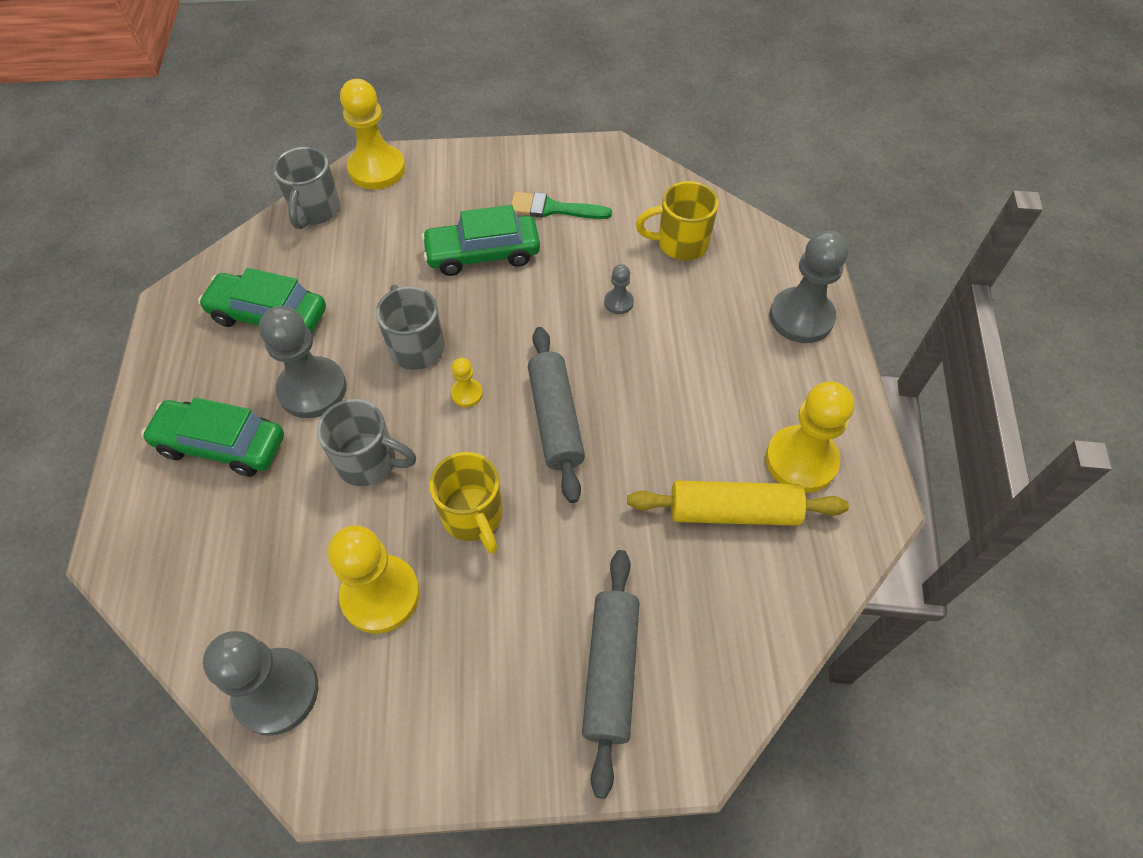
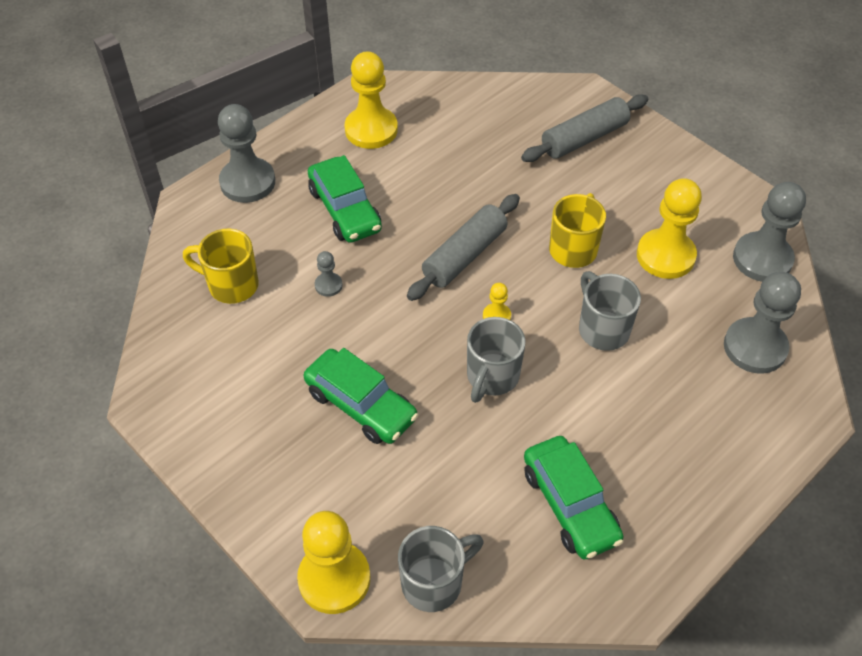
camera: 130 degrees left, 5 degrees down
(221, 445) = (690, 426): green car -> green car (345, 210)
(312, 389) = (593, 411): grey pawn -> grey pawn (755, 347)
(553, 209) = (263, 393): green brush -> none
(680, 244) = (231, 285): yellow mug -> yellow mug turned 150 degrees clockwise
(733, 511) = (438, 140): yellow rolling pin -> none

